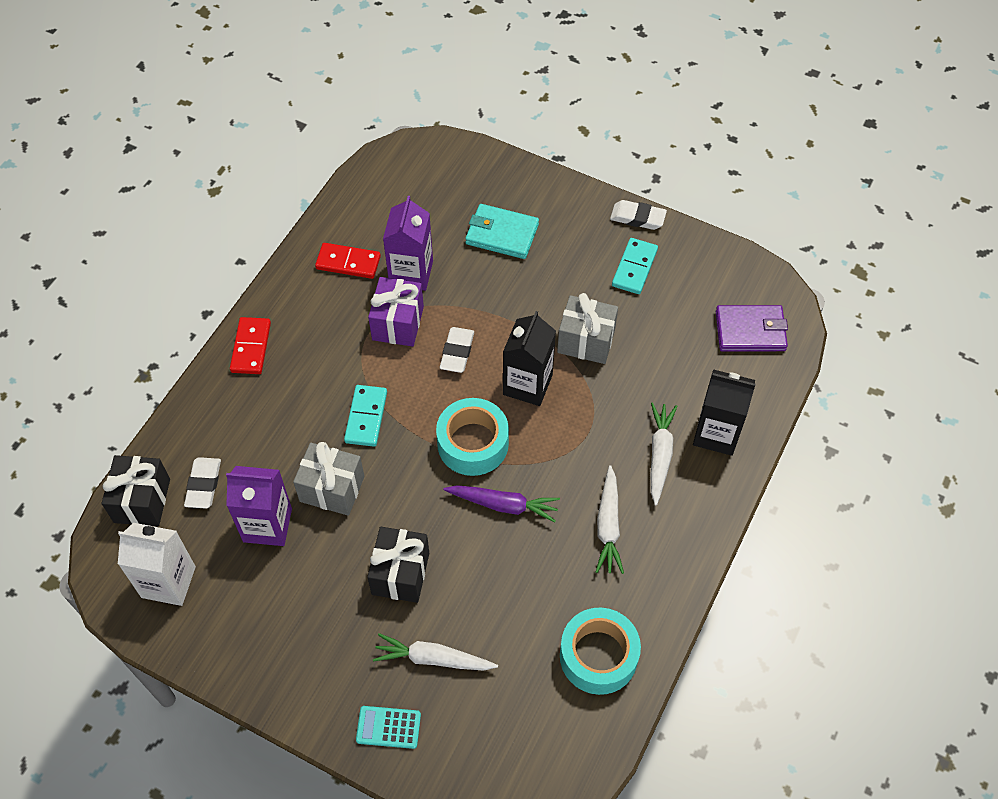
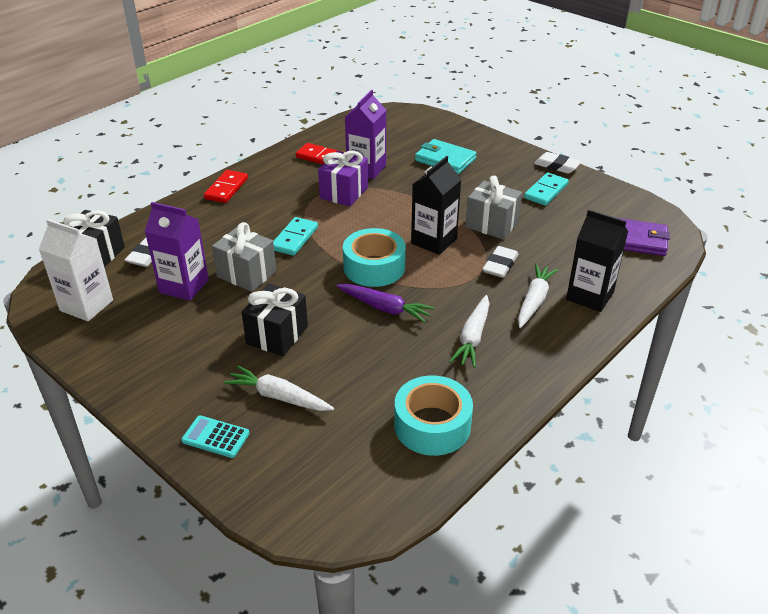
camera: 15 degrees right, 20 degrees down
(457, 352) = (383, 215): white eraser -> white eraser (500, 265)

